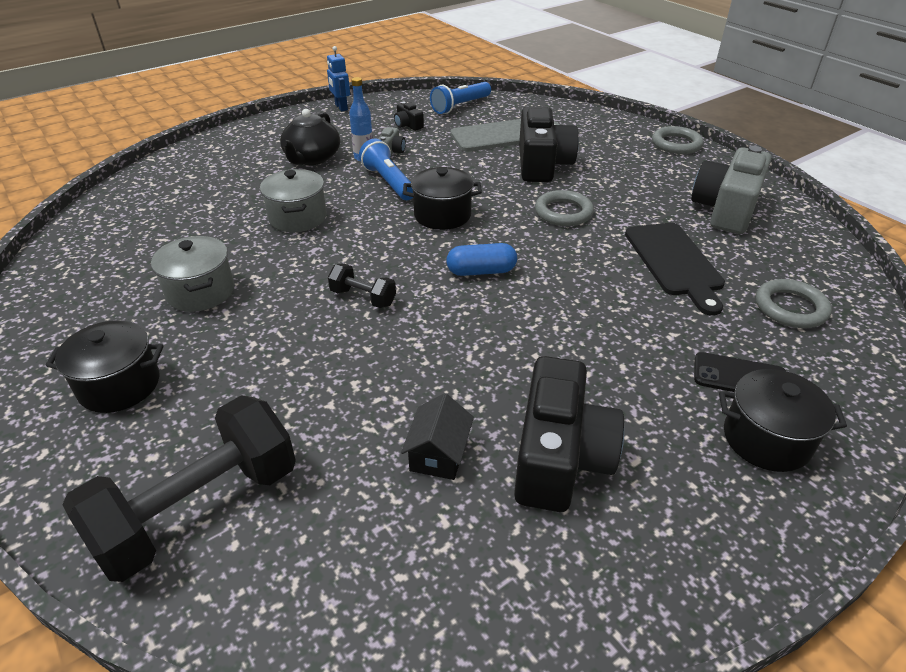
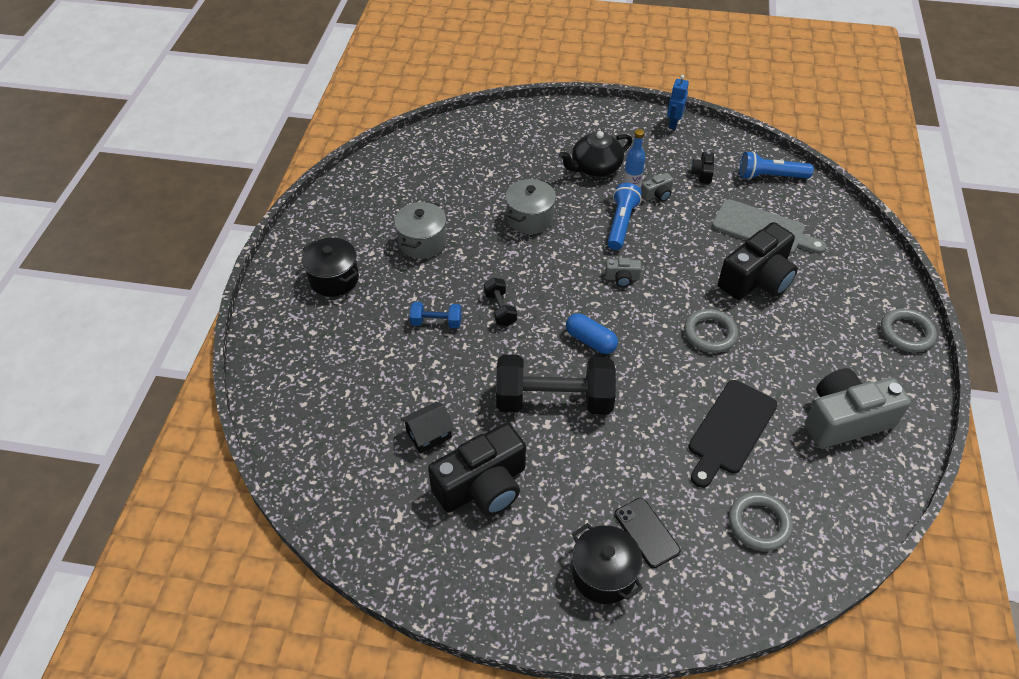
camera: 45 degrees right, 10 degrees up
(199, 509) = (306, 375): black dumbbell -> black dumbbell (554, 400)
(308, 348) = (436, 322): none -> blue dumbbell
(442, 215) = (622, 278): black pot -> grey camera

